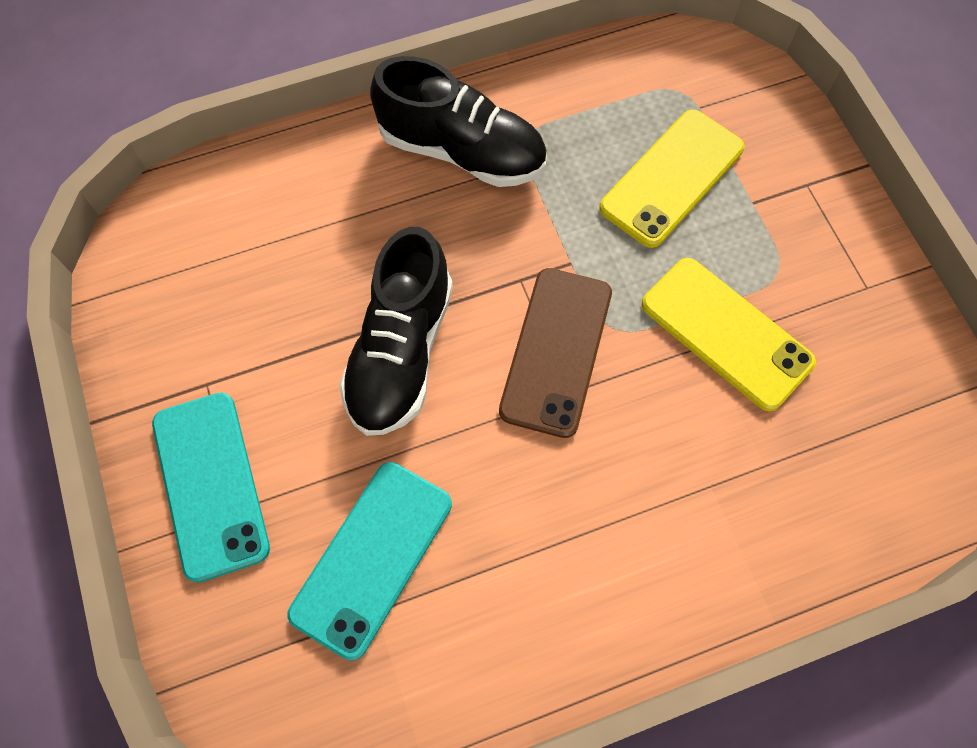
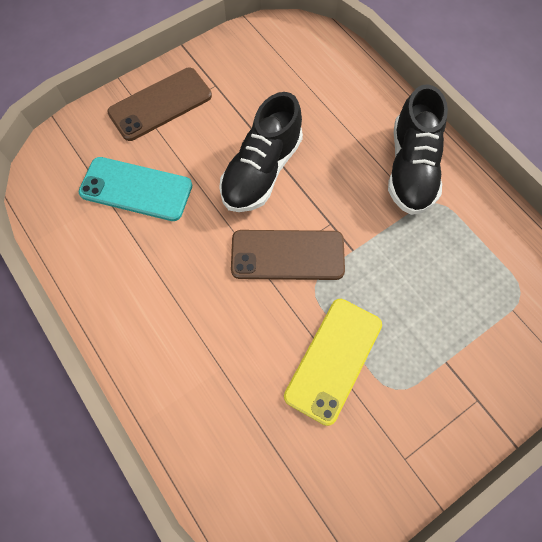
camera: 75 degrees right, 0 degrees up
(210, 485) = (160, 104): turquoise phone -> brown phone
(400, 351) = (261, 170): black shoe -> black shoe turned 60 degrees counterclockwise
(671, 178) = (443, 301): yellow phone -> none

